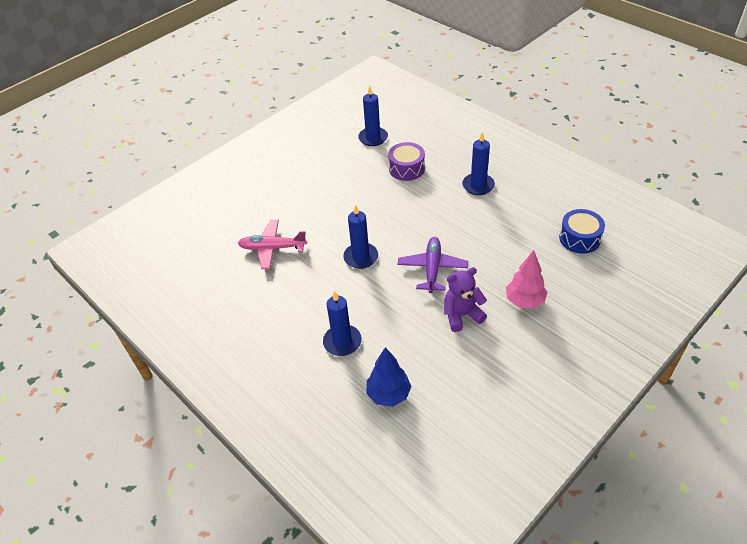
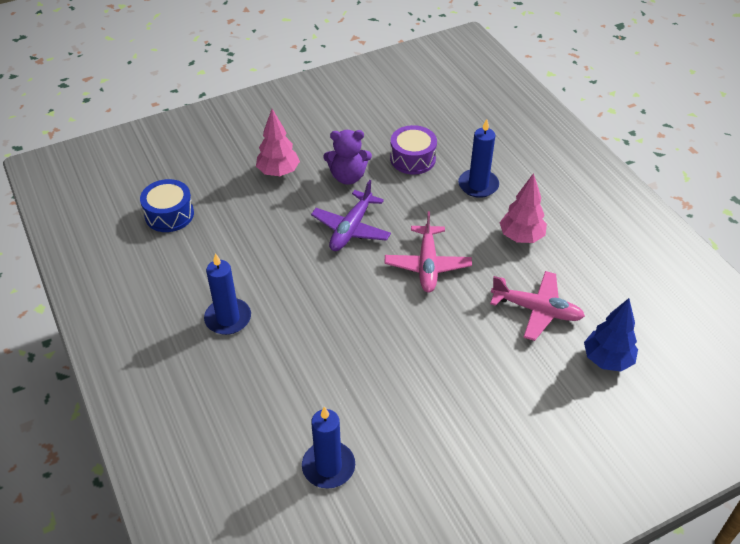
camera: 165 degrees left, 0 degrees up
(293, 301) = (521, 237): none -> pink tree
(361, 257) = (427, 265): blue candle -> pink plane
(388, 394) = (449, 135): blue tree -> blue tree (607, 360)
(406, 168) = (307, 381): purple drum -> purple drum (412, 159)

